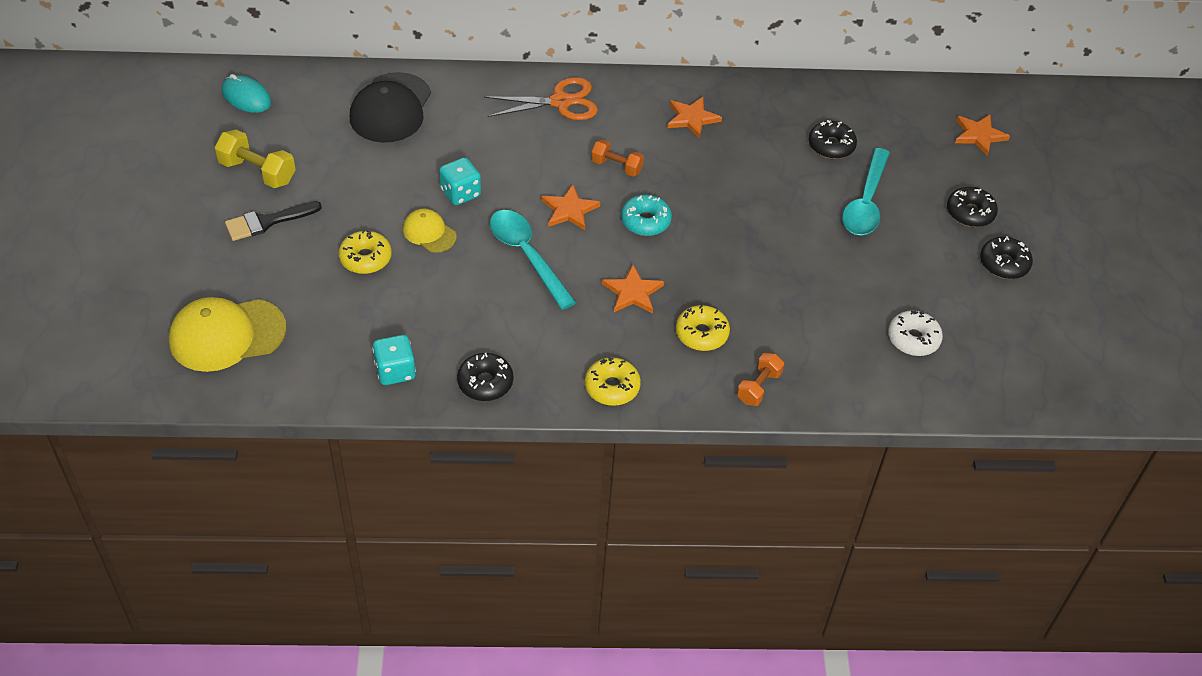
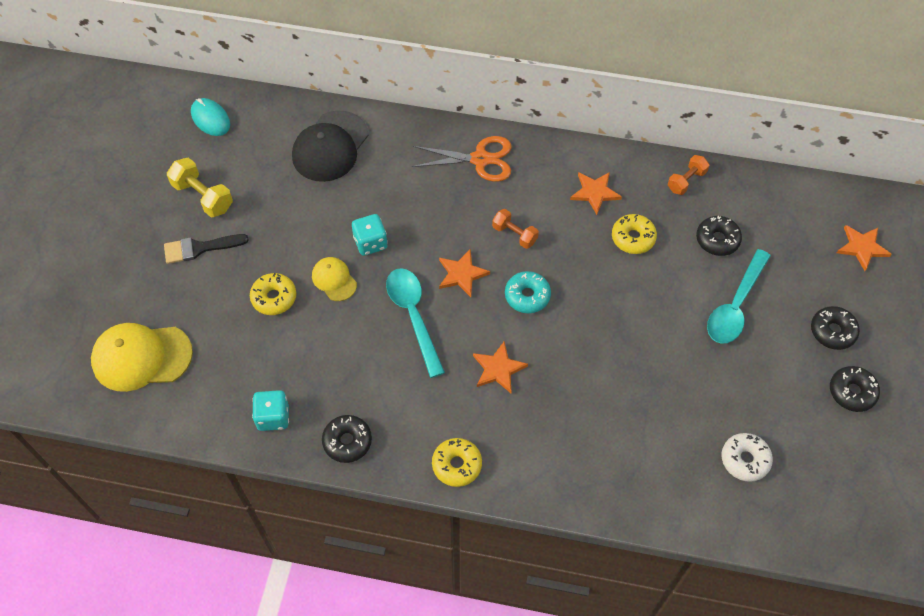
camera: 15 degrees right, 10 degrees up
(701, 334) = (550, 422): yellow donut -> yellow donut (633, 238)
(759, 387) = (589, 487): orange dumbbell -> orange dumbbell (686, 181)

